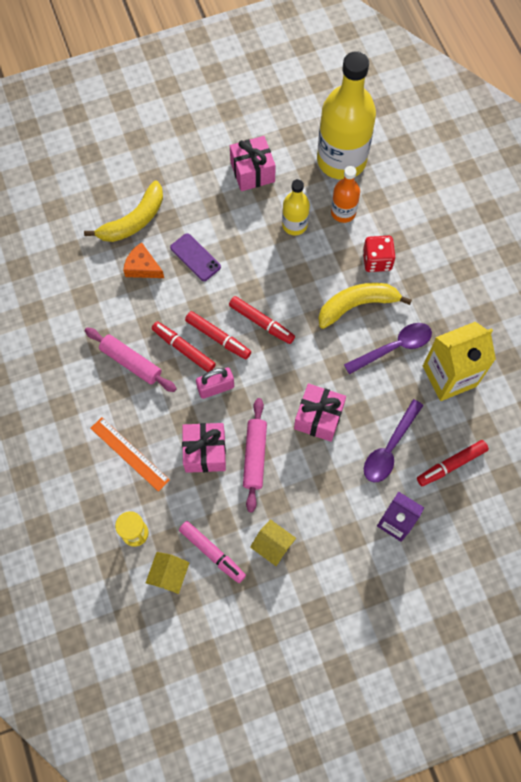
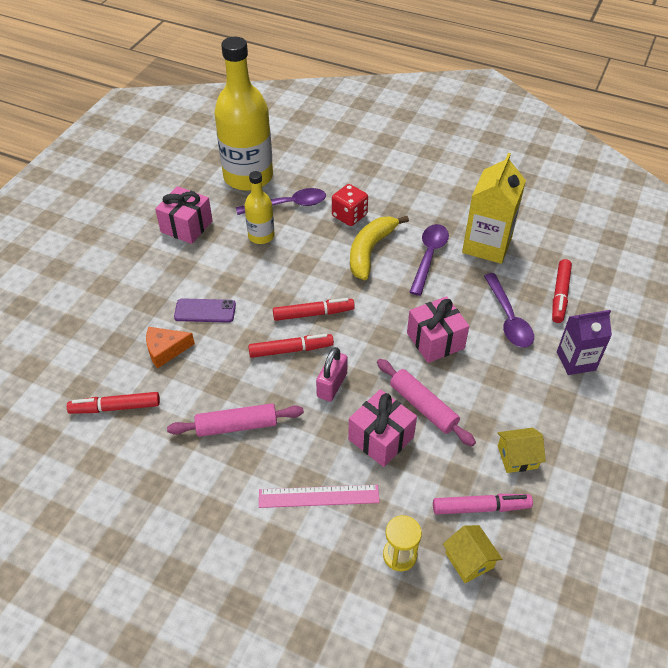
camera: 45 degrees left, 20 degrees down
(129, 454) = (318, 496): orange ruler -> pink ruler
(134, 221) = (119, 324): yellow banana -> none
(184, 349) = (272, 380): red marker -> red marker (116, 407)
(343, 212) = (288, 205): orange bottle -> purple spoon

